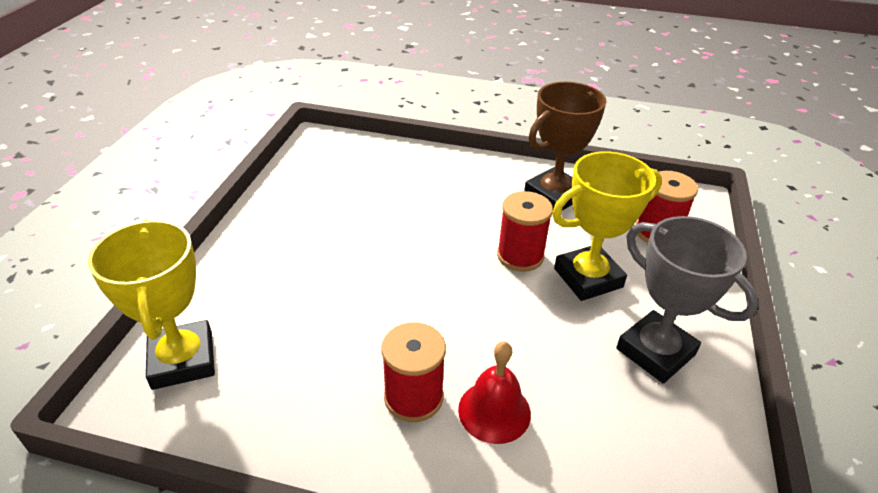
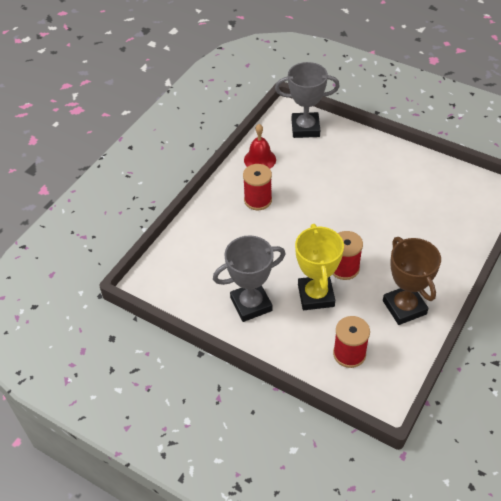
camera: 110 degrees right, 10 degrees up
(183, 360) = (305, 128): yellow trophy -> grey trophy
(494, 411) = (240, 226): red bell -> red bell (260, 159)

